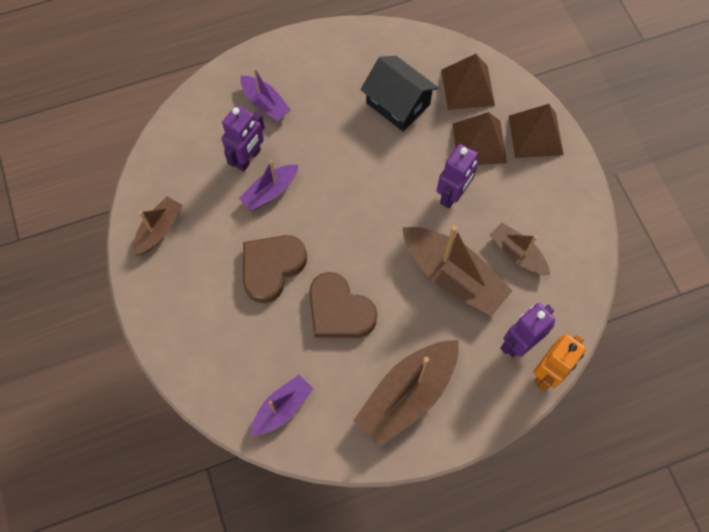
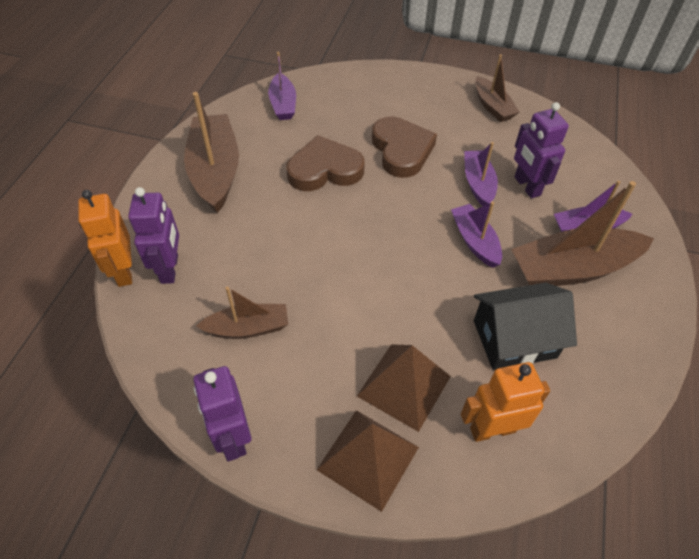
camera: 125 degrees right, 15 degrees down
(333, 164) = (475, 241): none -> purple boat
(452, 195) = (360, 316): purple robot -> purple robot (232, 437)
(453, 276) = (278, 261): brown boat -> brown boat (572, 269)
(467, 87) = (492, 429): brown pyramid -> orange robot

